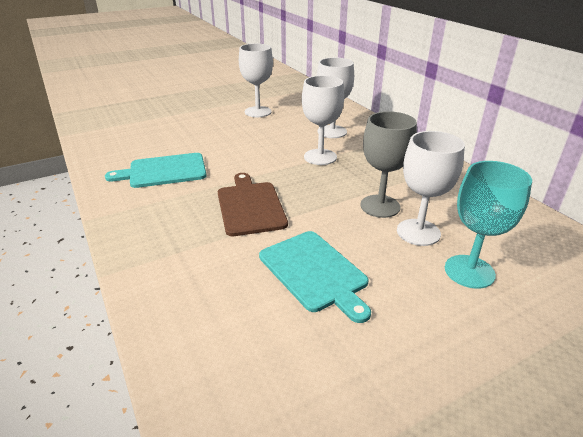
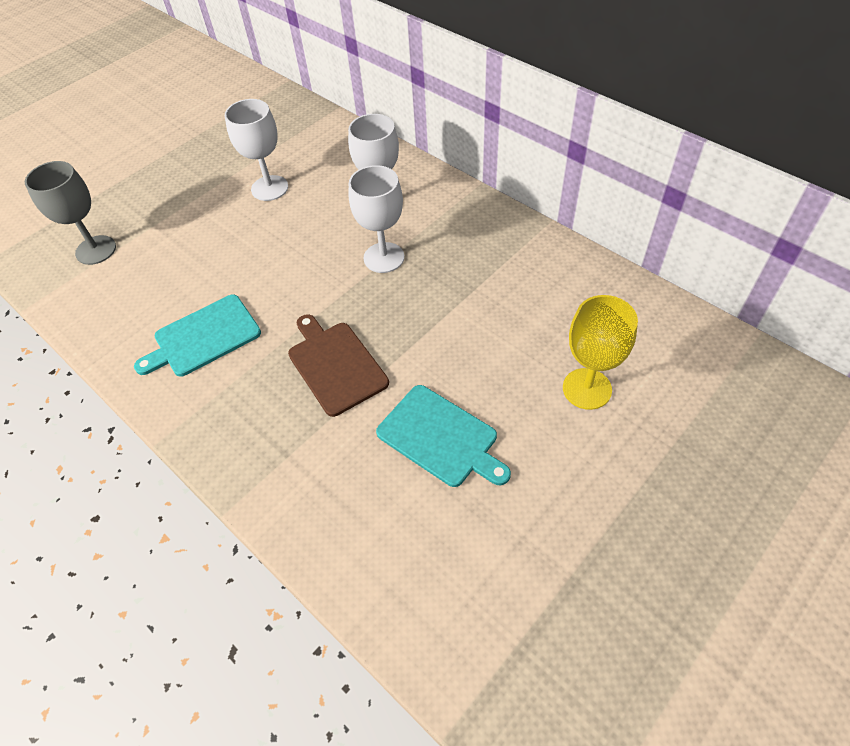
camera: 15 degrees left, 20 degrees up
(380, 206) = (477, 322): grey goblet -> grey goblet (96, 250)
(418, 232) = (527, 350): white goblet -> none
(469, 271) = (587, 389): turquoise goblet -> yellow goblet

